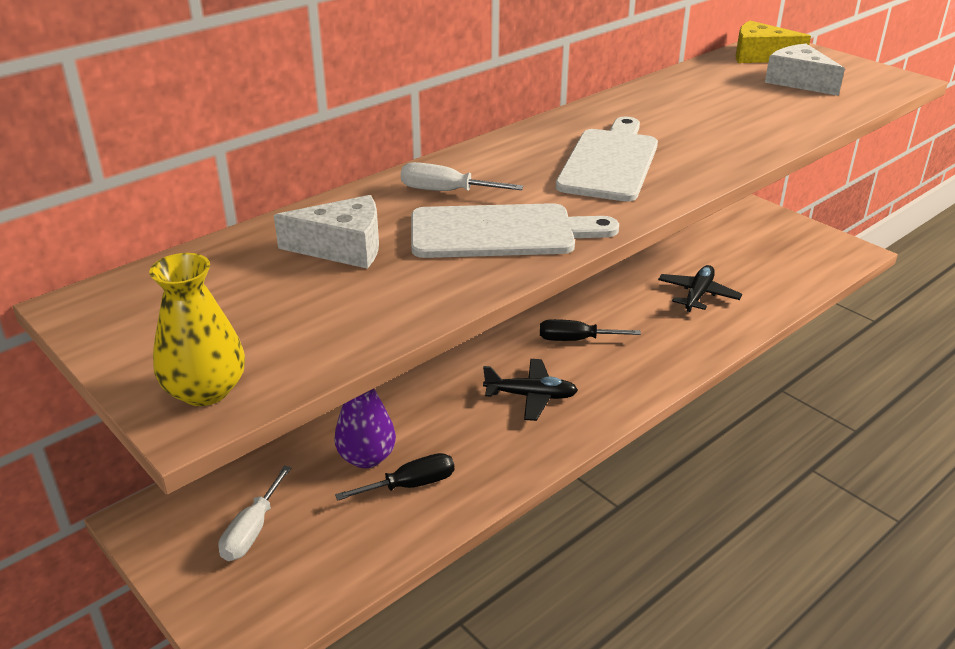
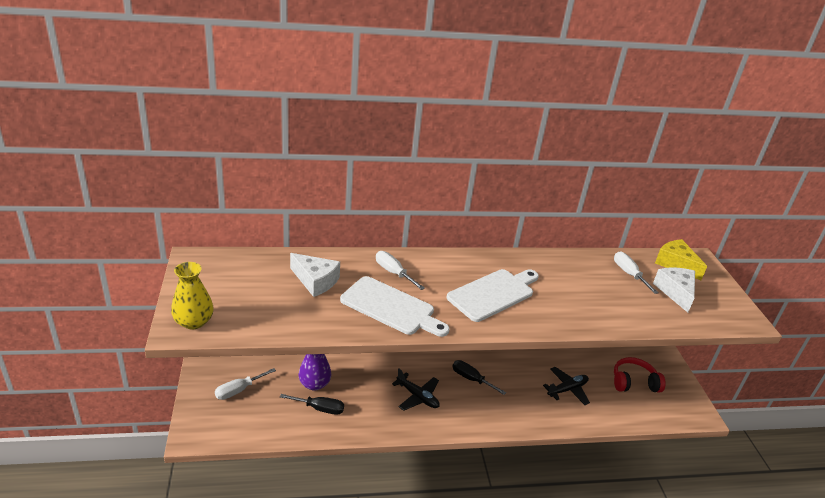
camera: 30 degrees right, 0 degrees up
(728, 83) = (629, 274): none -> white screwdriver
(757, 252) = (634, 382): none -> red headphones

